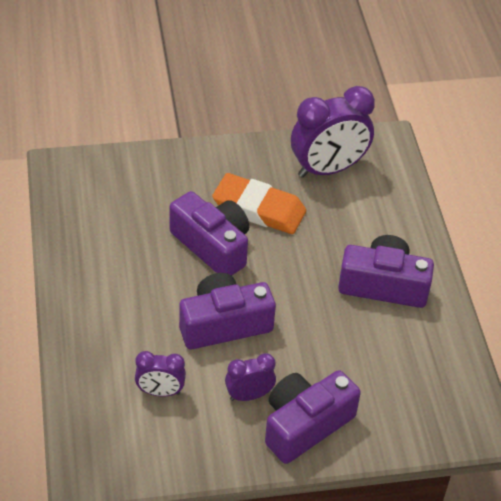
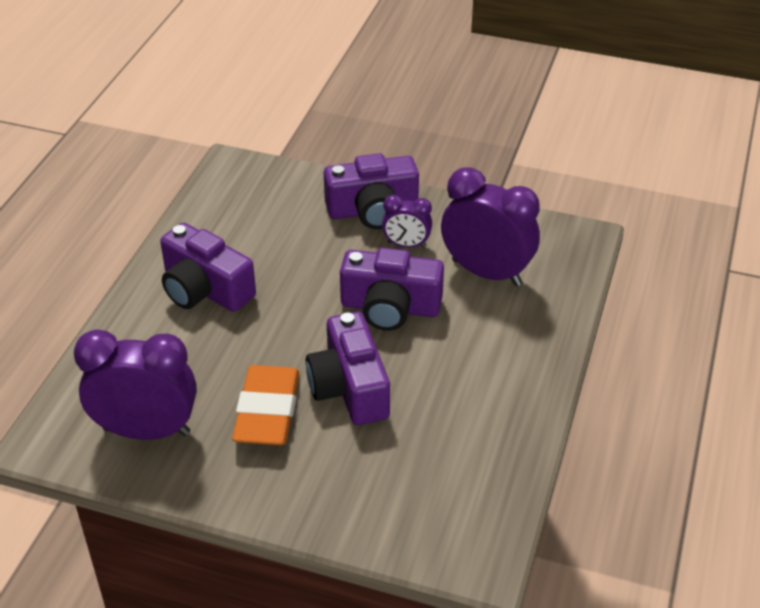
camera: 150 degrees left, 5 degrees down
(160, 392) = (486, 272): purple clock -> purple clock, size x1.92
(259, 209) = (267, 411): orange eraser -> orange eraser turned 45 degrees clockwise

